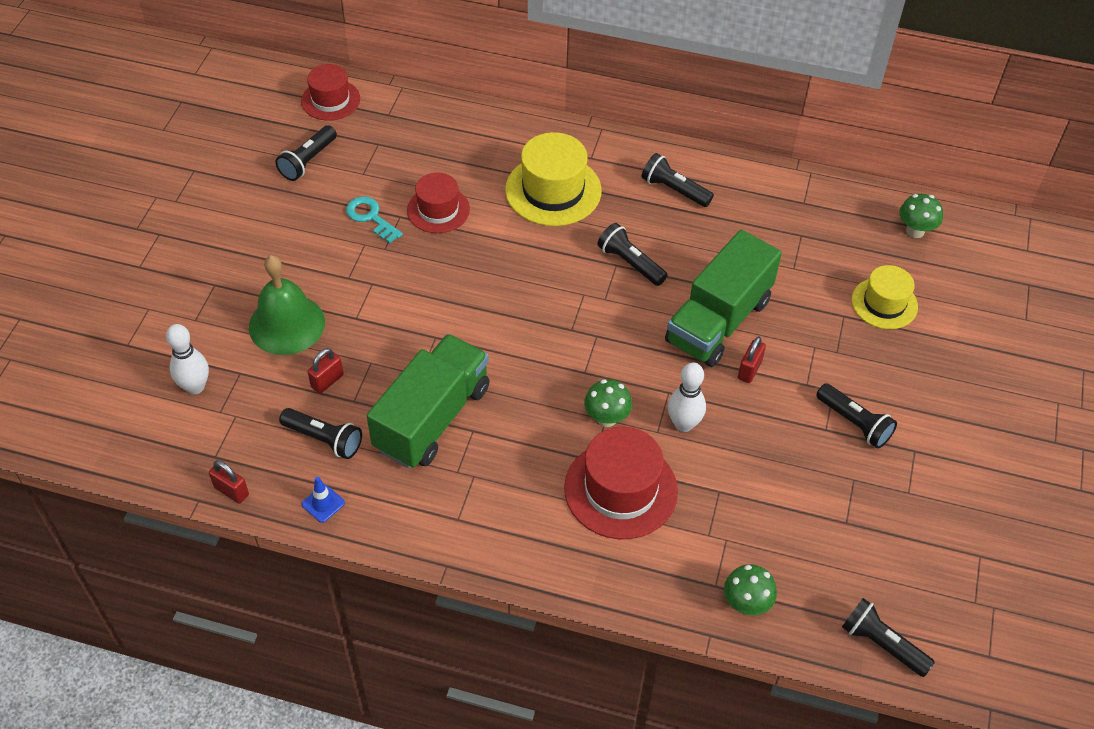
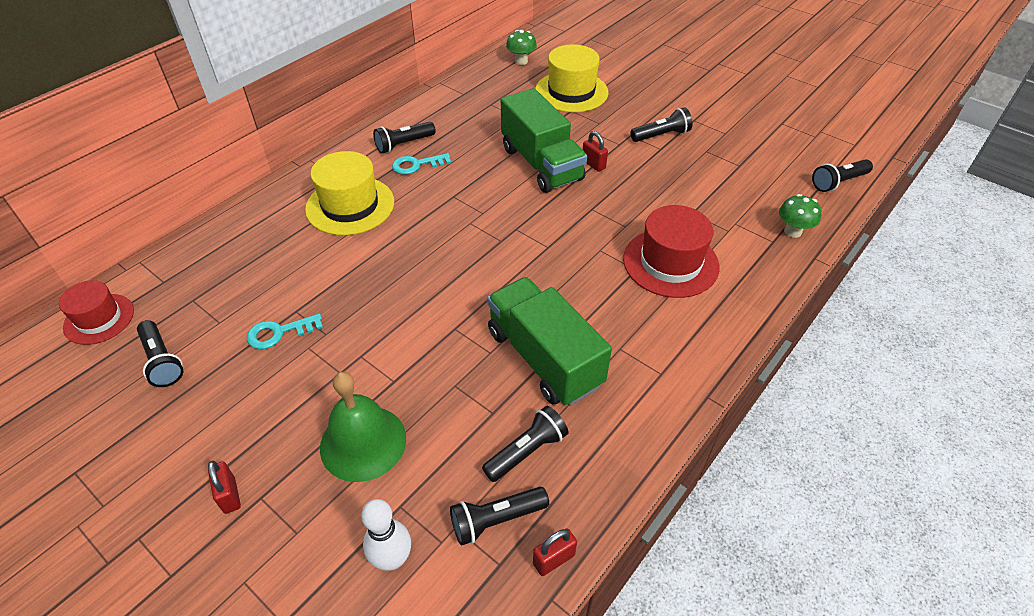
camera: 65 degrees left, 5 degrees down
(323, 503) = (604, 475): blue traffic cone -> none
(327, 381) = (457, 427): red padlock -> red padlock (230, 495)
(438, 210) = (311, 282): red hat -> none
(606, 418) = (599, 249): green mushroom -> none
(630, 263) = (457, 188): black flashlight -> black flashlight (496, 520)
(647, 214) = (416, 165): none -> turquoise key
(683, 424) = (625, 210): white bowling pin -> none
(884, 303) = (571, 92): yellow hat -> yellow hat, size x1.56

